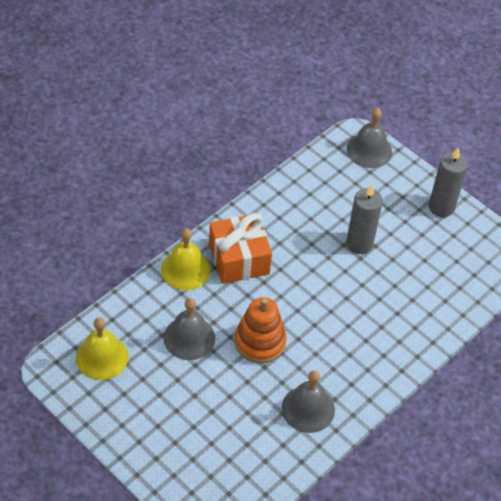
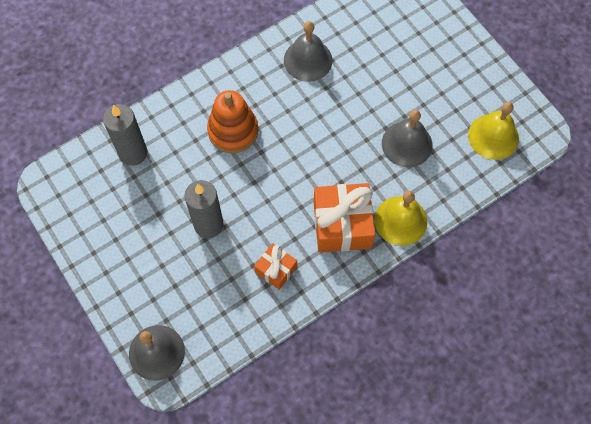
camera: 165 degrees left, 15 degrees up
(260, 341) = (338, 130): orange stacking toy -> orange stacking toy (233, 131)
(289, 217) = (276, 269): none -> orange gift
(441, 207) = (102, 258): grey candle -> grey candle (133, 153)

